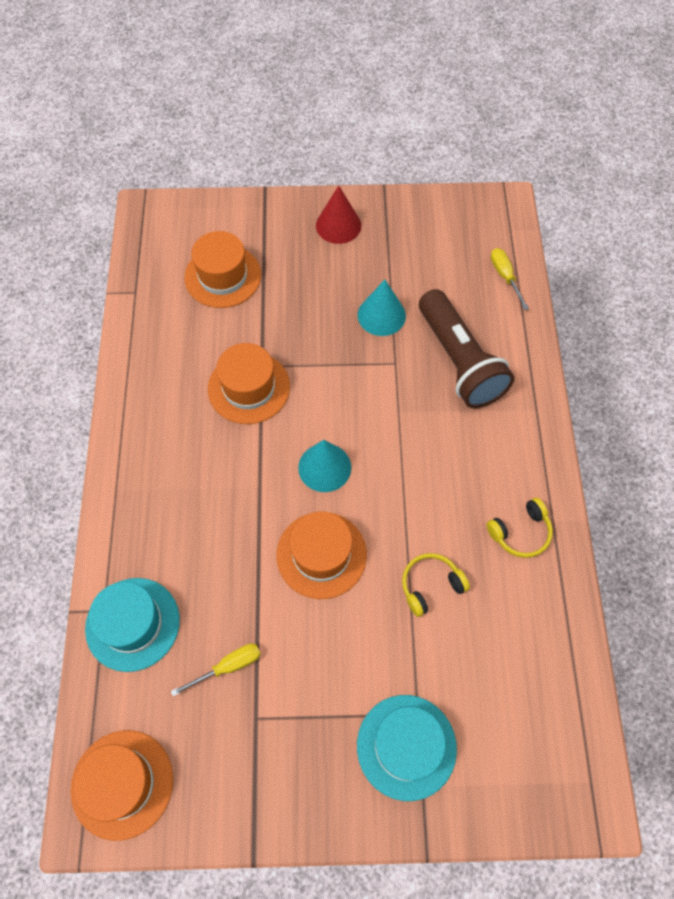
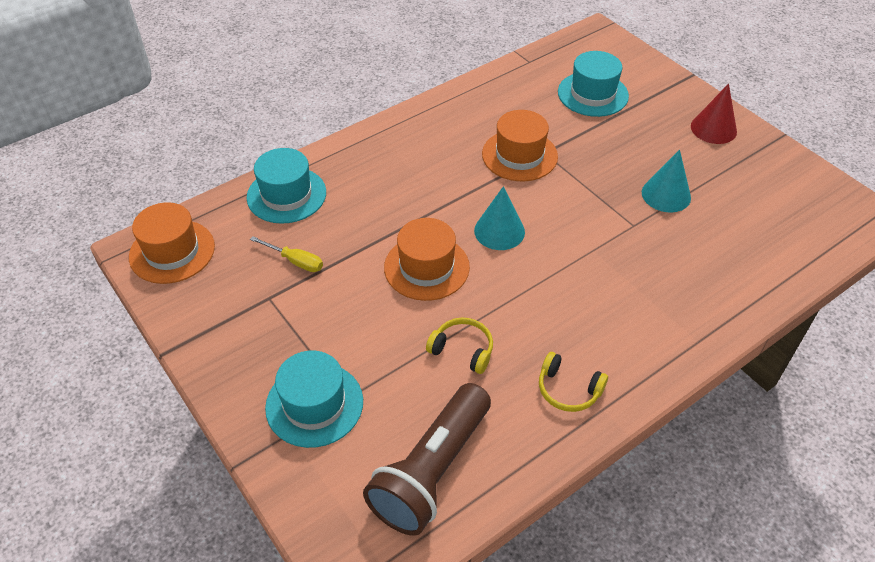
camera: 55 degrees right, 15 degrees down
(223, 276) = (593, 94): orange hat -> turquoise hat
(459, 361) = (682, 264): brown flashlight -> brown flashlight (431, 471)
(505, 277) = (800, 253): yellow screwdriver -> none

